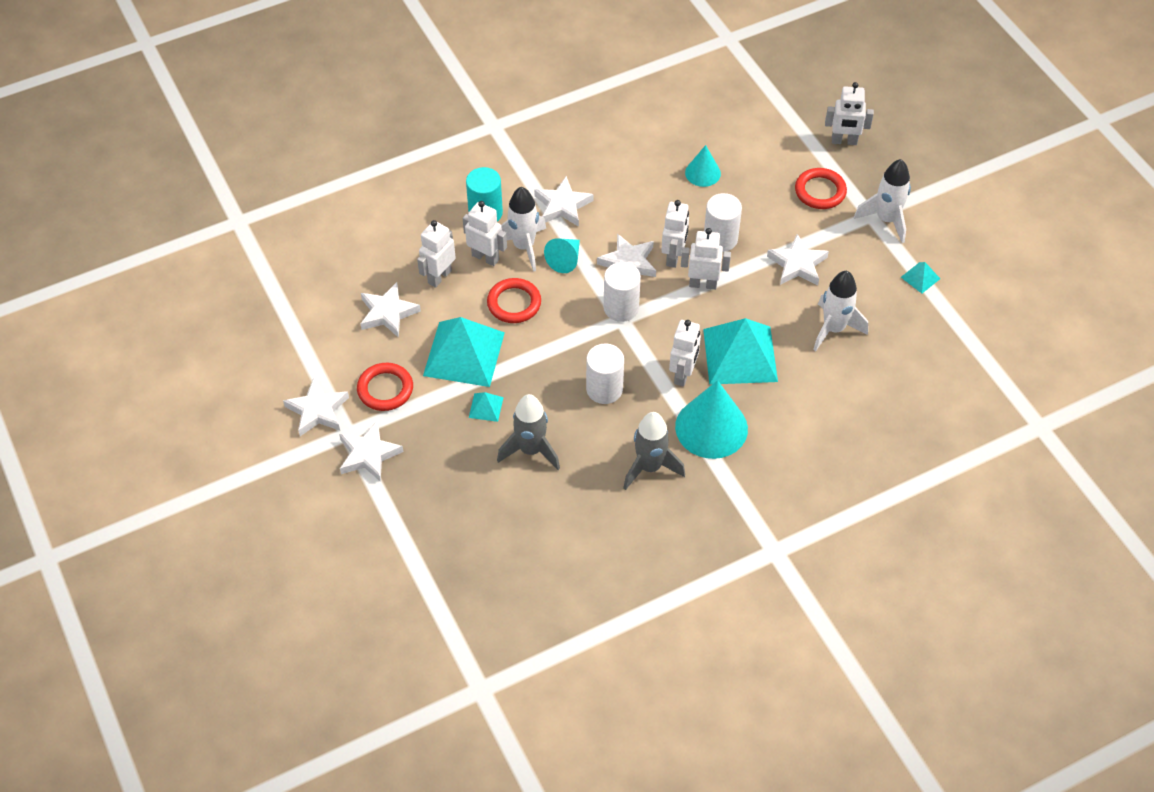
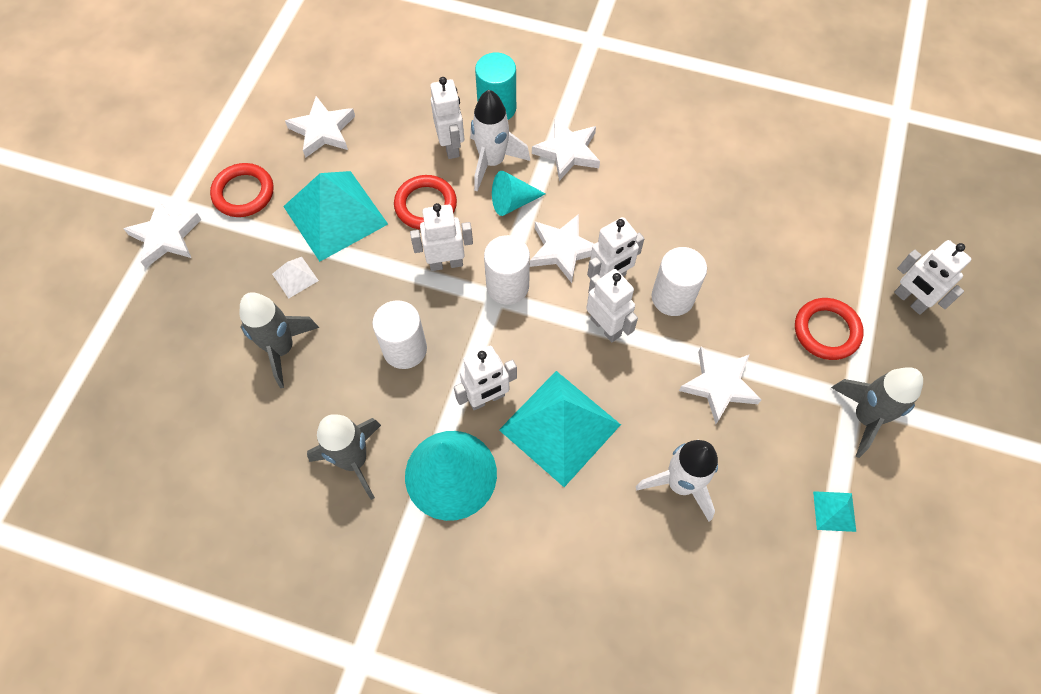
camera: 45 degrees right, 10 degrees up
(317, 410) = (178, 167): white star -> none
(439, 277) = (396, 133): white robot -> white robot (446, 263)
(486, 407) = (295, 277): turquoise pyramid -> white pyramid
(702, 173) = (729, 221): turquoise cone -> none
(886, 220) = (865, 417): white rocket -> grey rocket

